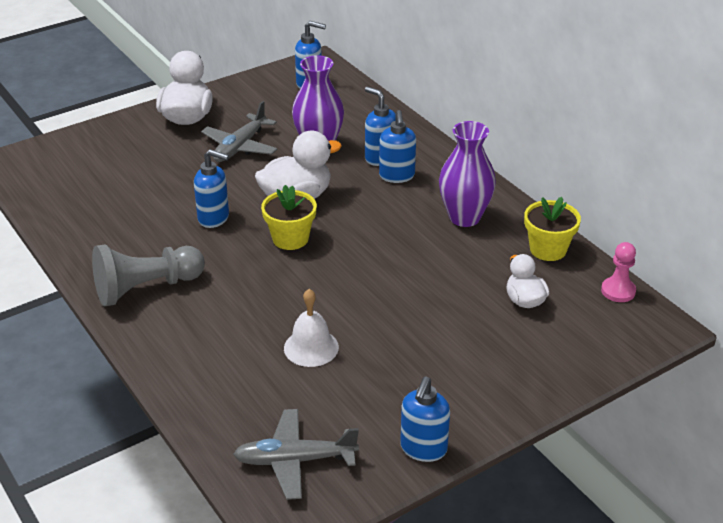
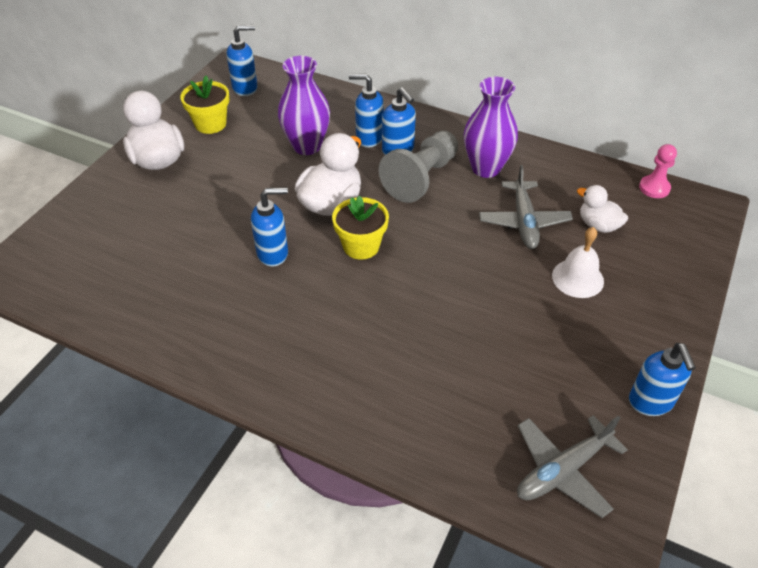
camera: 30 degrees left, 10 degrees up
(146, 288) = (271, 355): grey pawn -> grey pawn (421, 178)
(240, 147) = (235, 172): grey plane -> grey plane (524, 222)
(311, 347) = (474, 347): white bell -> white bell (577, 278)
(548, 249) = (573, 172): yellow flower pot -> yellow flower pot (210, 124)

